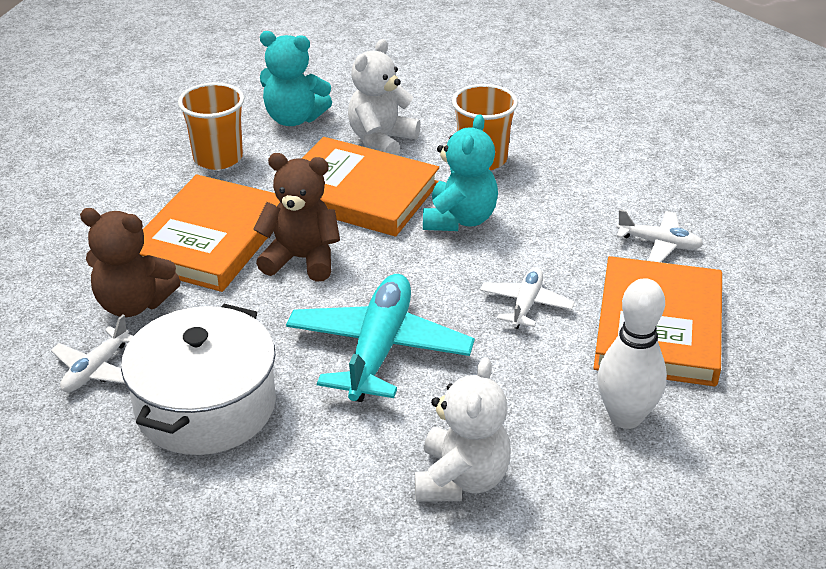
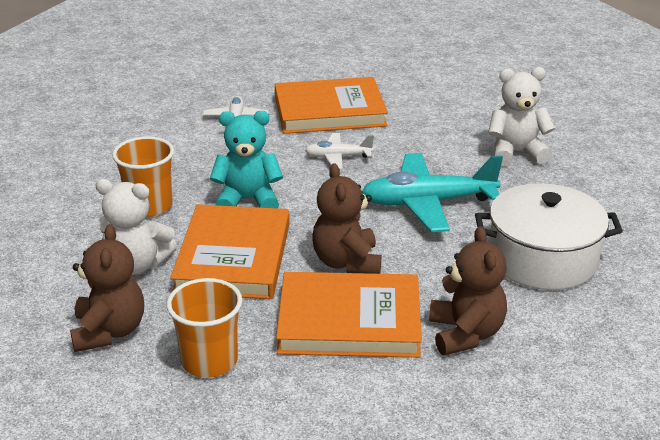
camera: 110 degrees left, 5 degrees down
(96, 369) = (553, 324): white plane -> none
(294, 118) = (109, 331): turquoise teddy bear -> brown teddy bear
(625, 417) = (421, 112): white bowling pin -> none

